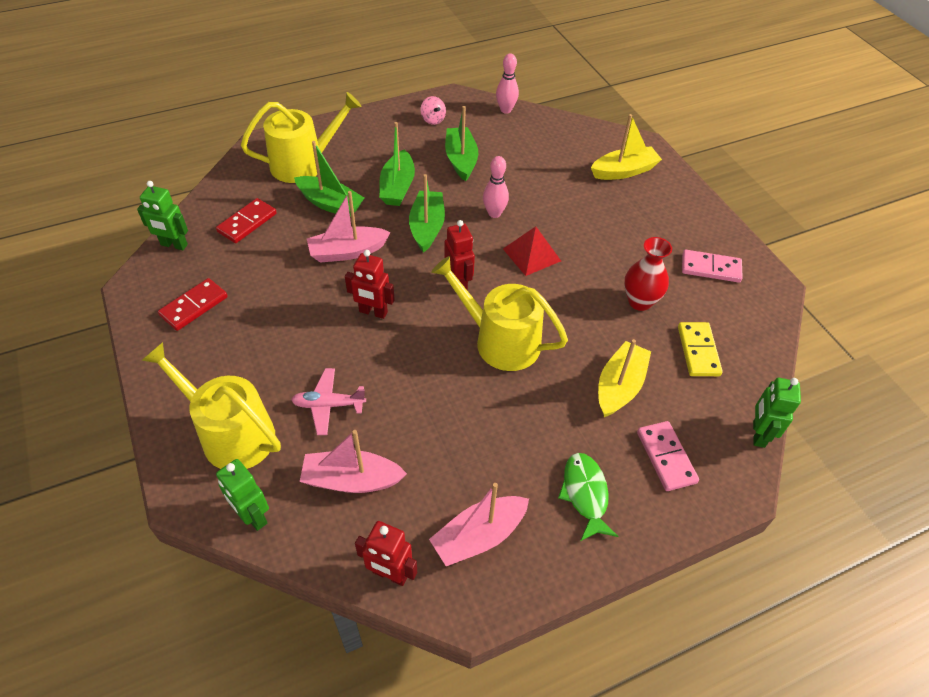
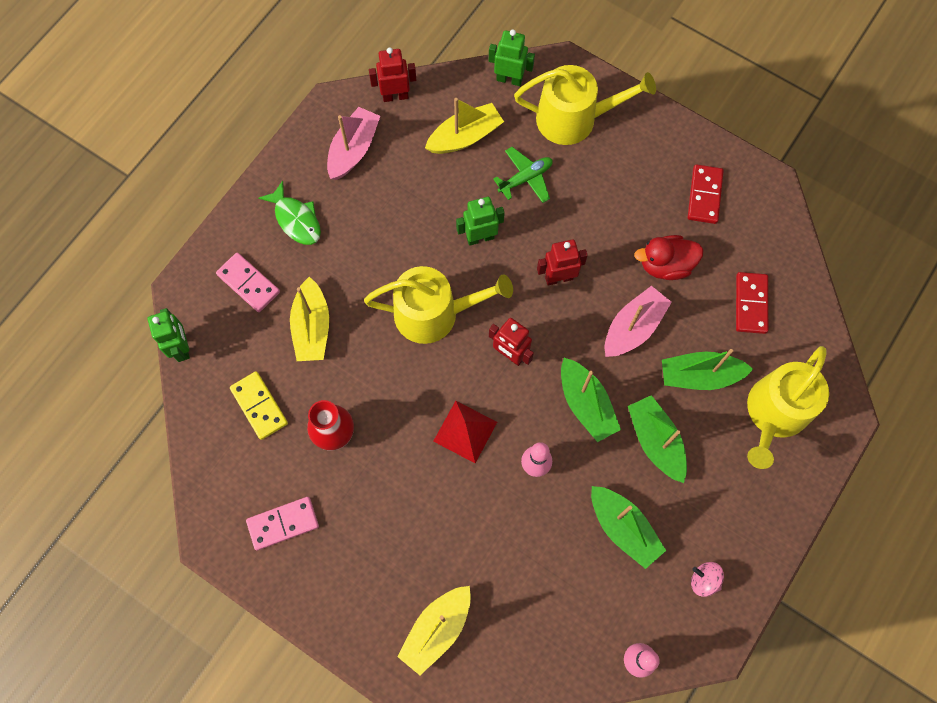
camera: 150 degrees right, 20 degrees up
(174, 245) = (785, 241): green robot -> green robot (480, 237)
(280, 276) = (665, 265): none -> red duck
(328, 405) = (525, 178): pink plane -> green plane
(351, 480) = (465, 137): pink boat -> yellow boat

